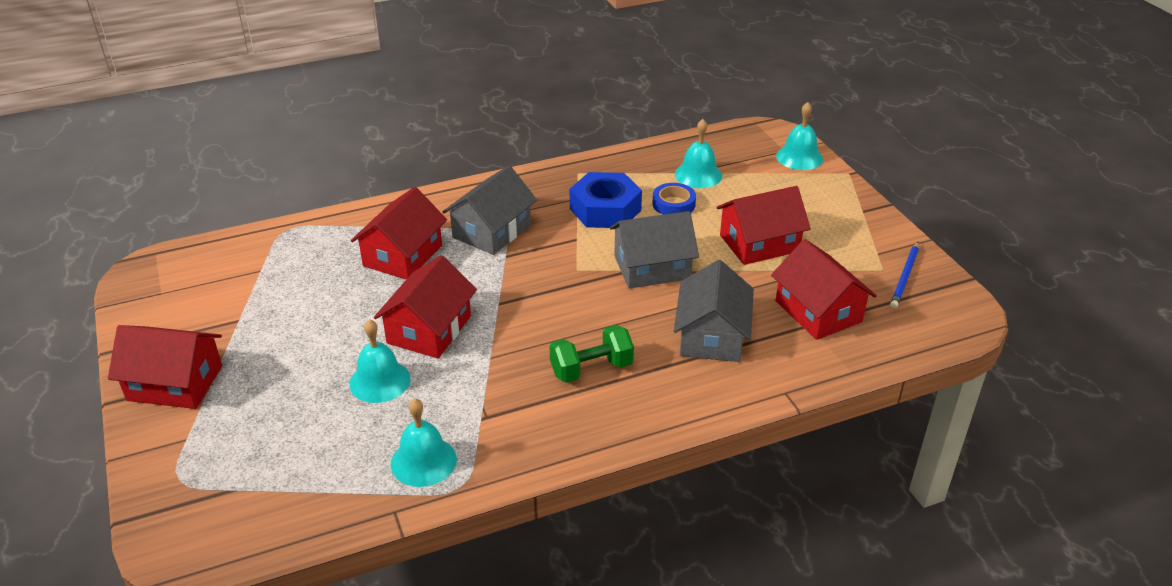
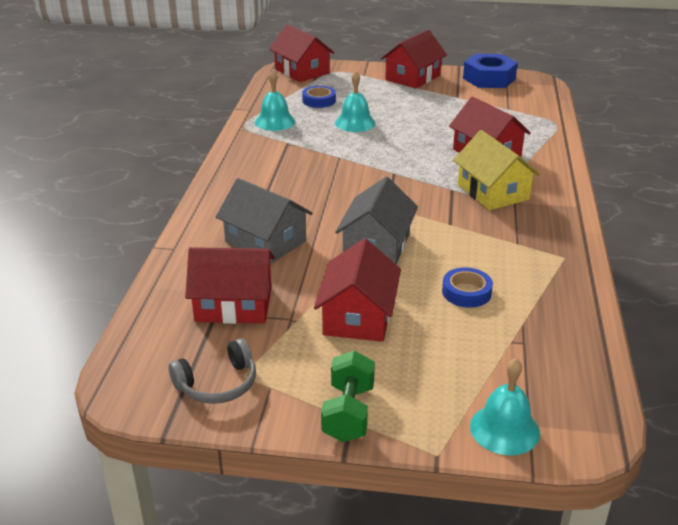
camera: 120 degrees right, 5 degrees down
(319, 447) = (319, 100): none -> blue tape
(429, 329) = (389, 145): red house -> red house (302, 71)
(491, 231) = (493, 192): grey house -> yellow house
(591, 369) = (288, 185): green dumbbell -> green dumbbell (348, 413)
(605, 209) = (486, 252): blue nut -> blue nut (489, 79)
(698, 175) = (513, 330): turquoise bell -> none
(905, 277) = (217, 384): blue pencil -> grey headphones

